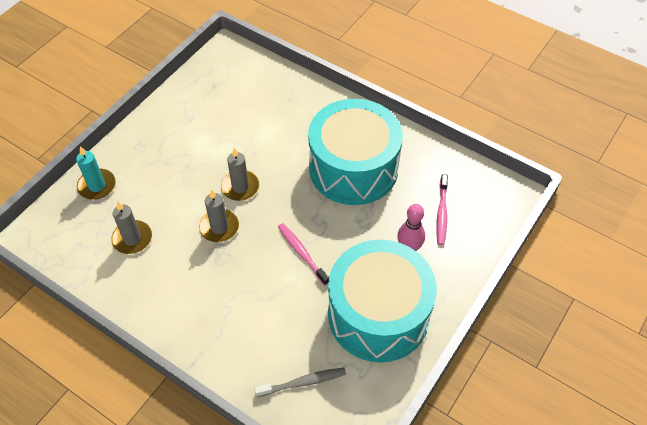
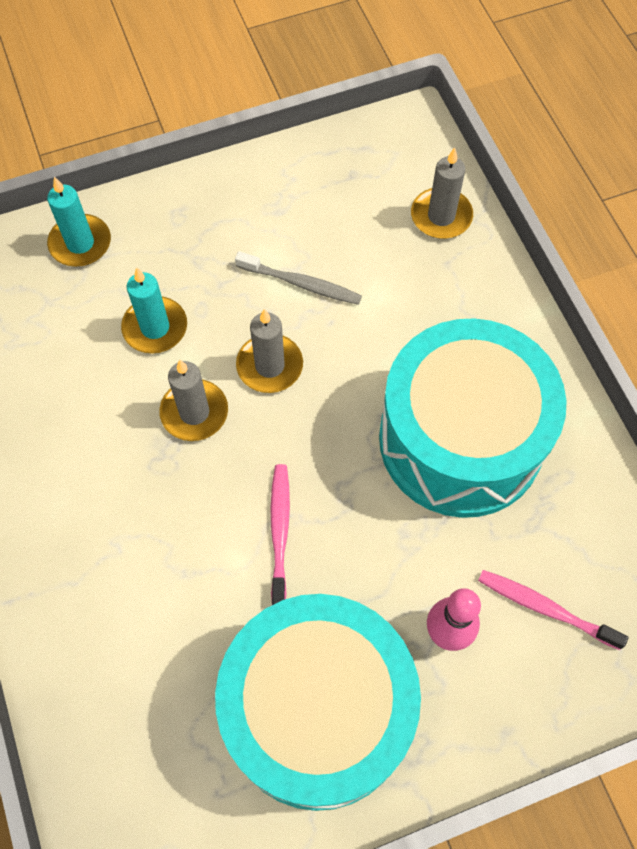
camera: 35 degrees right, 10 degrees up
(132, 239) = (68, 354): grey candle -> grey candle (441, 216)
(168, 202) = (155, 327): none -> turquoise candle
(303, 382) = (131, 741): grey toothbrush -> grey toothbrush (301, 284)
(441, 213) = (545, 608): pink toothbrush -> pink toothbrush turned 75 degrees clockwise

